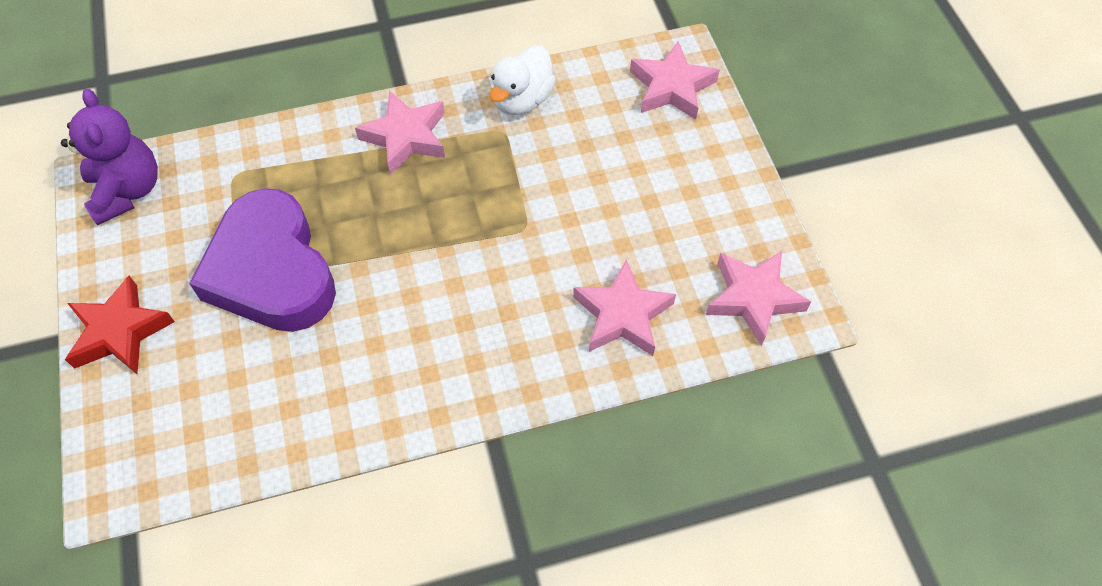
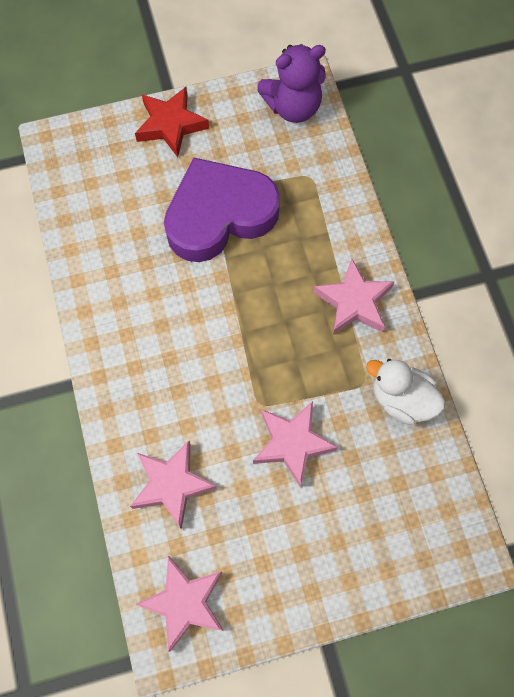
camera: 90 degrees right, 10 degrees up
(672, 87) = (426, 543): pink star -> pink star (292, 443)

